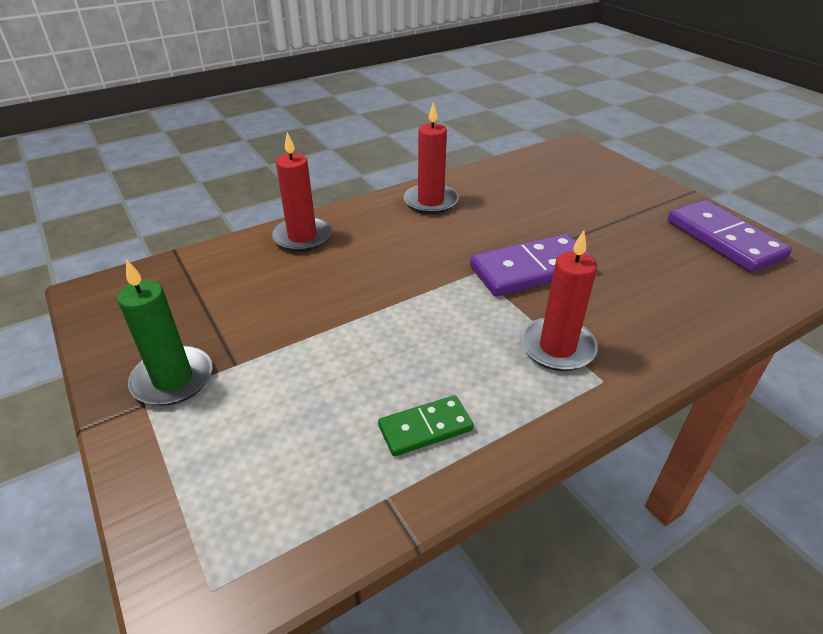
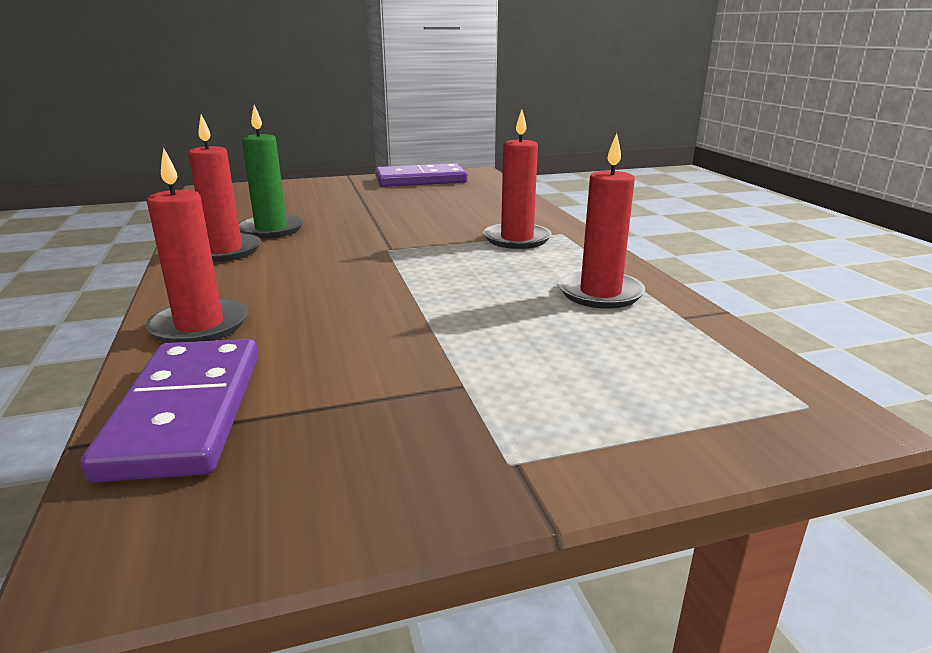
camera: 75 degrees left, 15 degrees down
(173, 379) = (470, 436): green candle -> green candle (271, 229)
(425, 428) = (600, 293): green domino -> red candle
(531, 269) = (403, 231): purple domino -> purple domino (185, 412)

